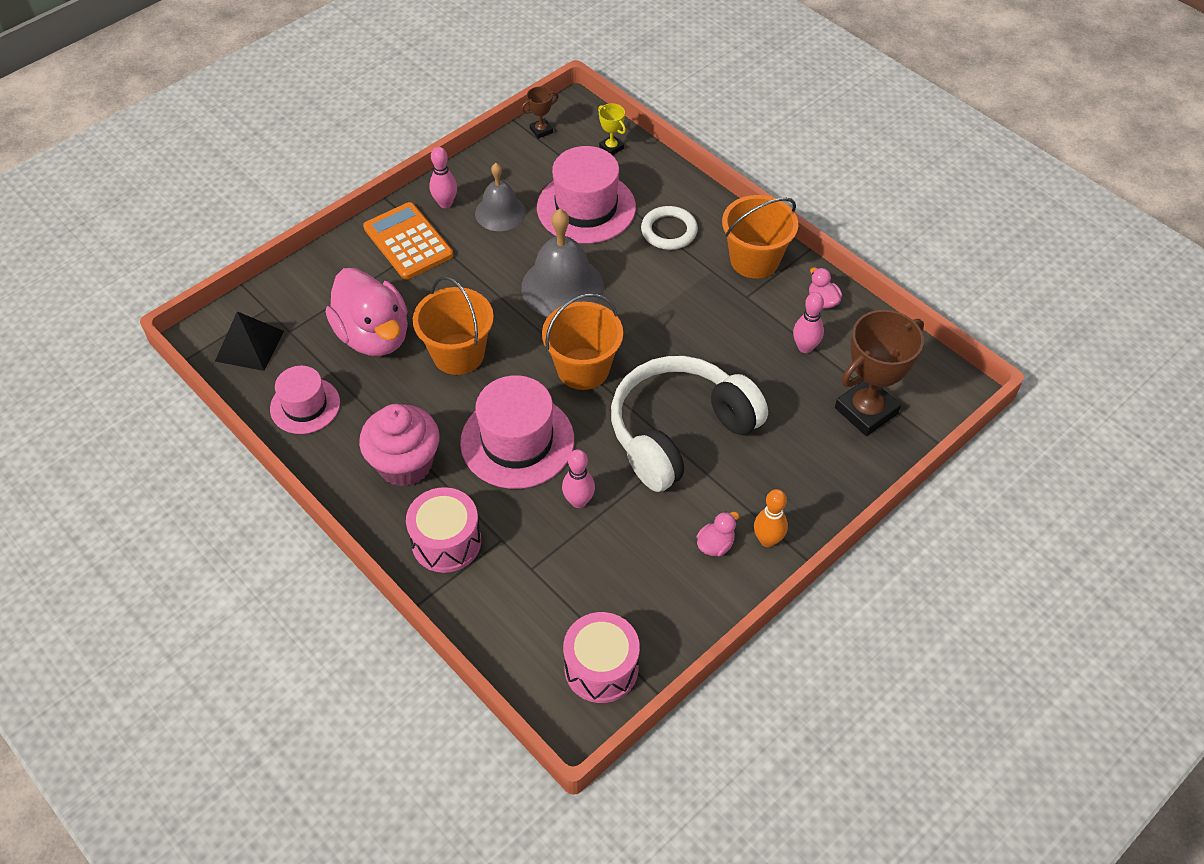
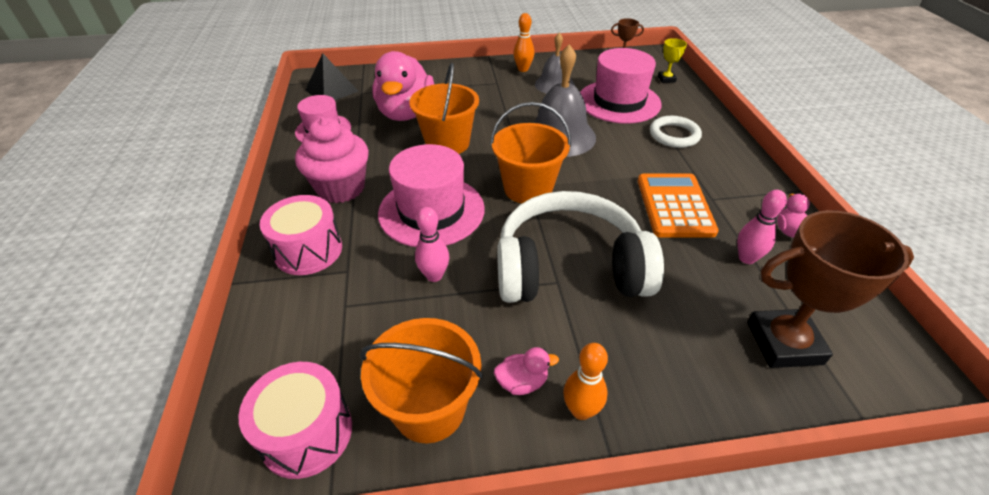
camera: 35 degrees right, 10 degrees down
(408, 242) = (479, 78): orange calculator -> orange calculator (674, 206)
(445, 203) = (523, 69): pink bowling pin -> orange bowling pin
(754, 260) = (738, 178): orange bucket -> orange bucket (429, 408)

